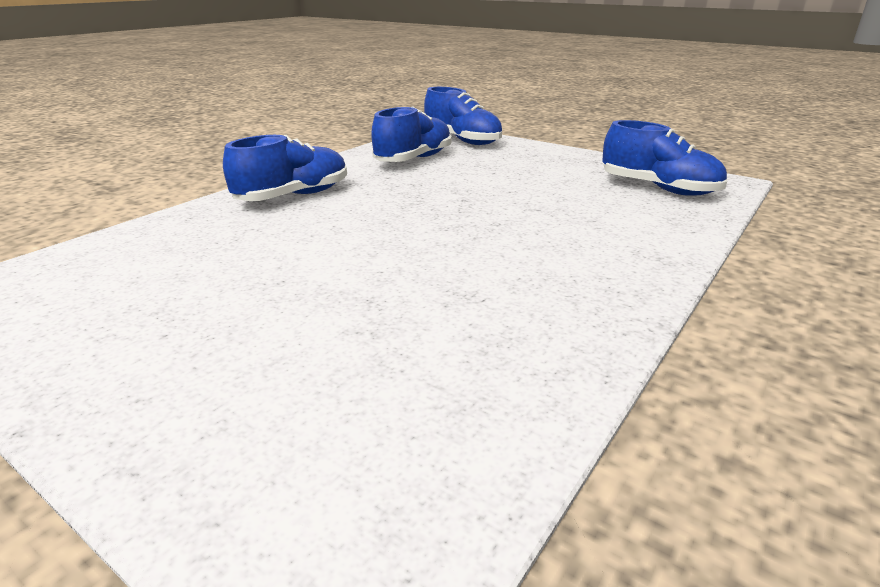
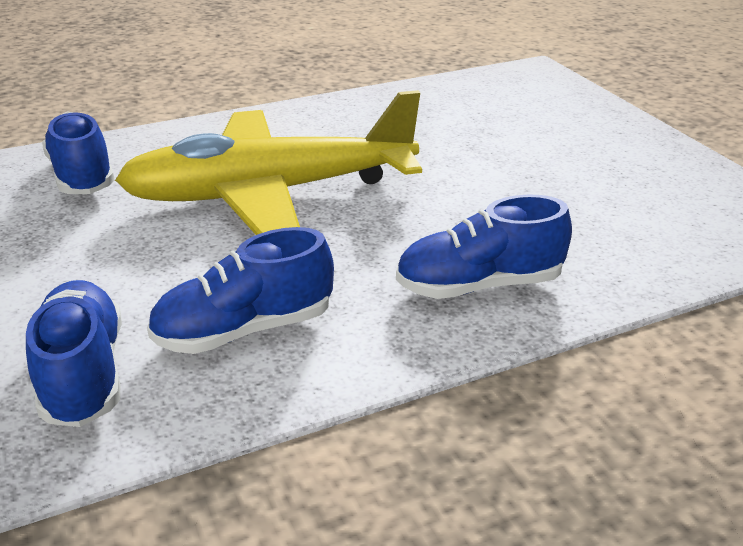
camera: 150 degrees left, 5 degrees up
(506, 209) = (272, 193): none -> yellow plane

